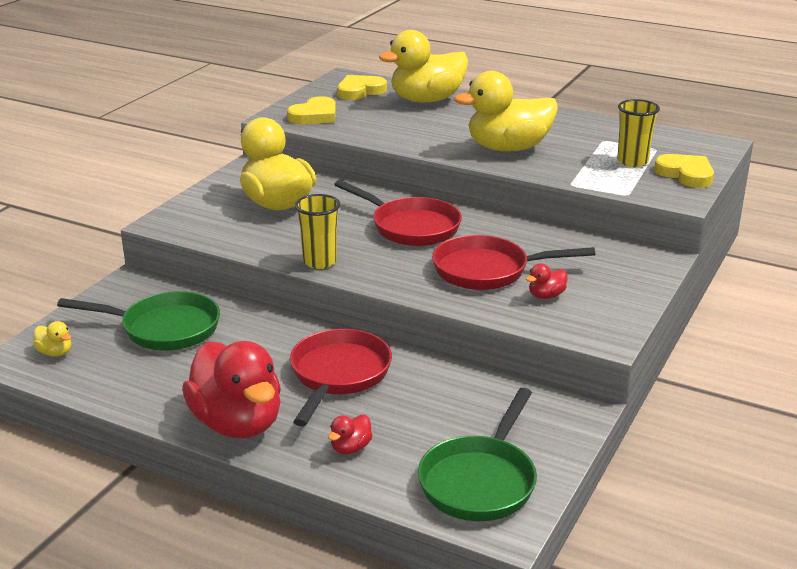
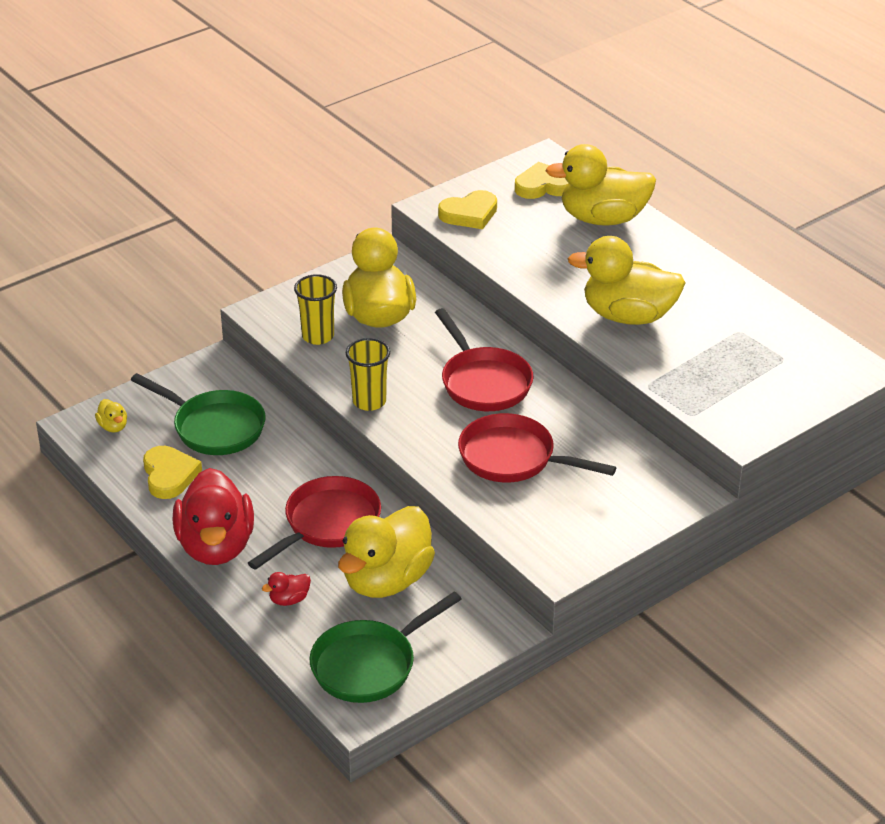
camera: 25 degrees right, 10 degrees up
(434, 404) = (387, 580): none -> yellow duck
(546, 296) = (543, 504): red duck -> none
(632, 162) = (740, 371): yellow cup -> yellow cup (318, 336)
(686, 174) = (779, 404): yellow heart -> yellow heart (169, 475)

